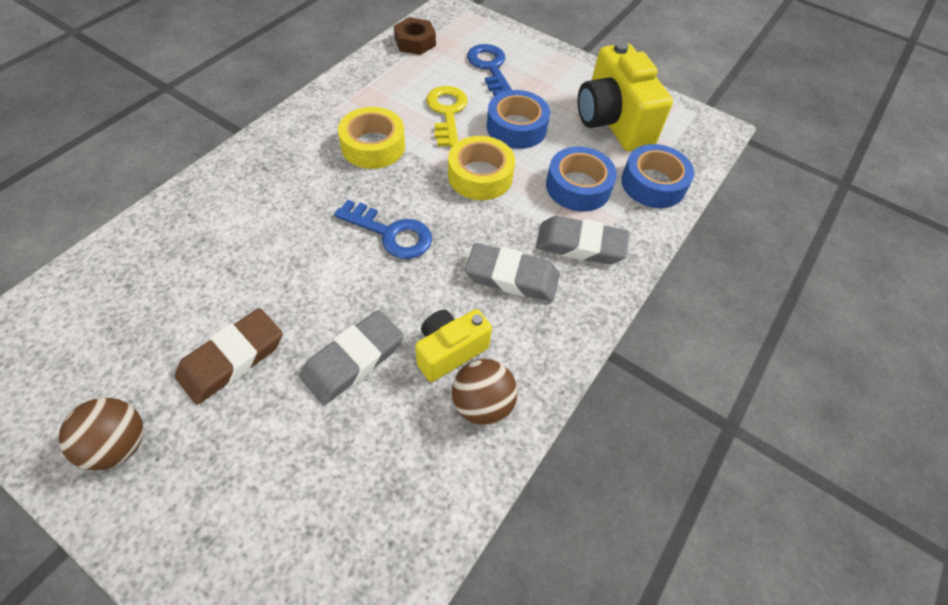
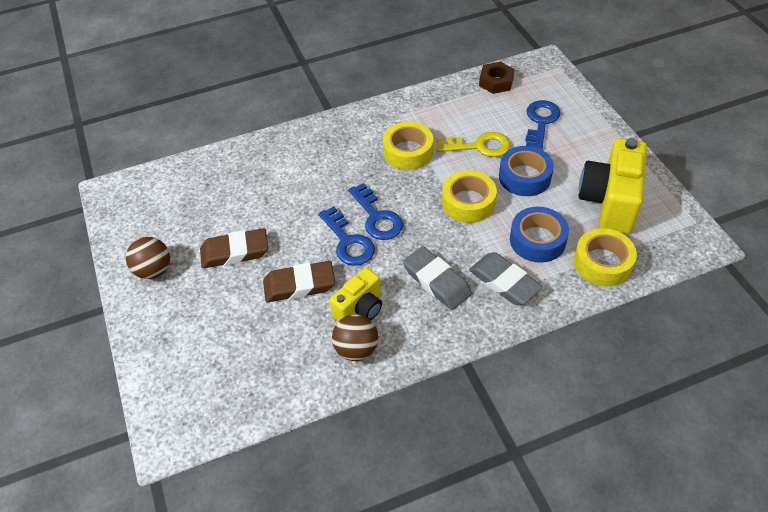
camera: 40 degrees right, 5 degrees down
(353, 360) = (299, 285): grey eraser -> brown eraser
(377, 277) = (348, 242): none -> blue key
(447, 112) = (479, 146): yellow key -> yellow key turned 60 degrees clockwise
(449, 351) = (360, 308): yellow camera -> yellow camera turned 135 degrees clockwise
(653, 184) = (602, 263): blue tape -> yellow tape

